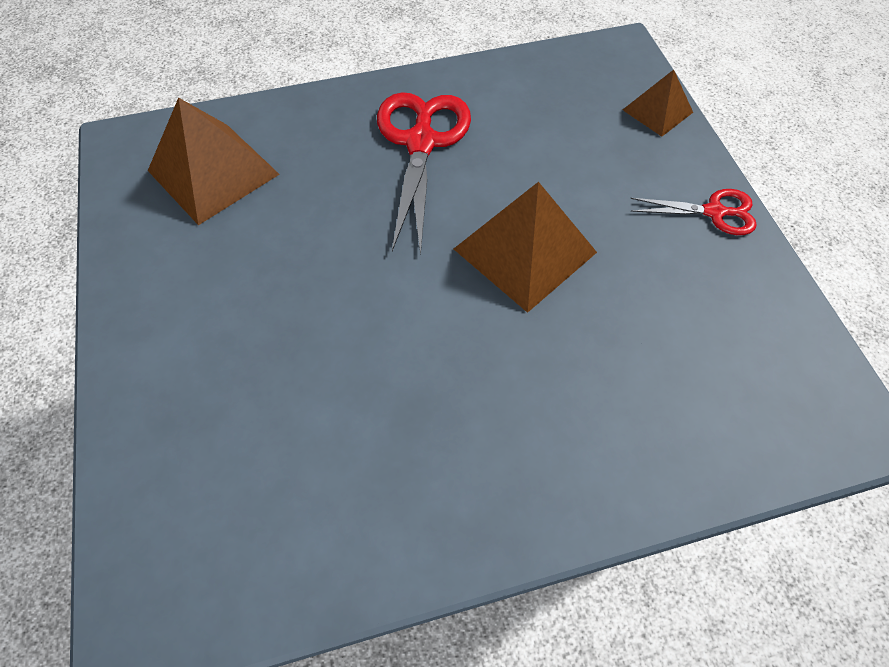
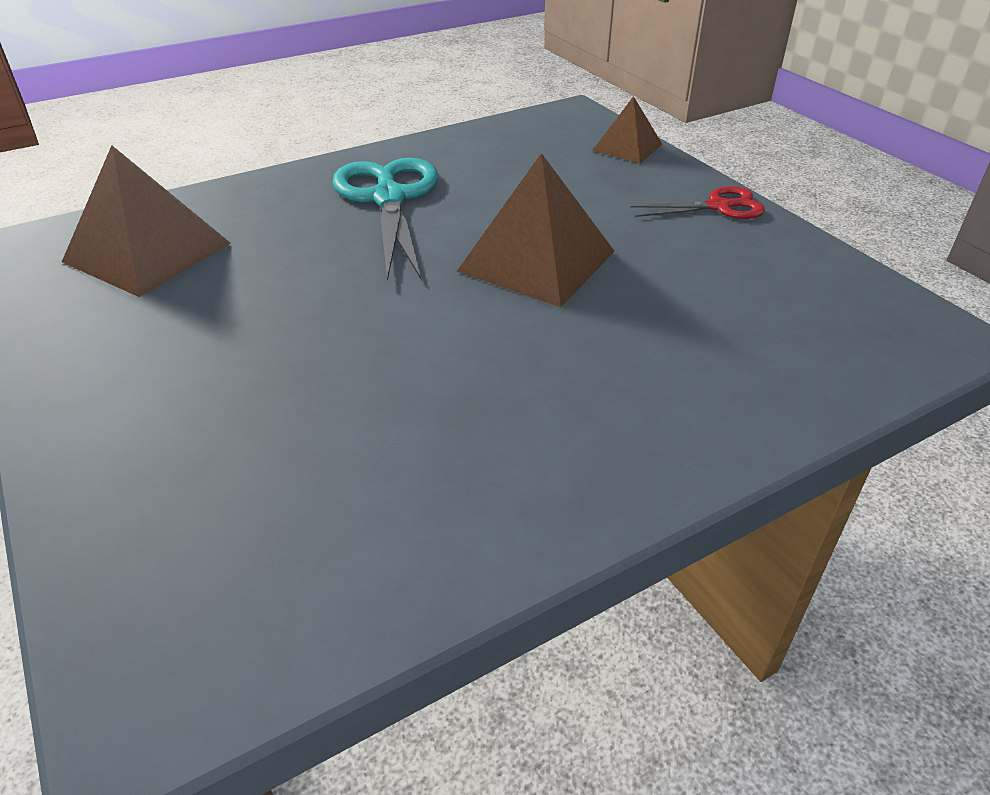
camera: 15 degrees left, 20 degrees down
(421, 143) = (389, 199): red scissors -> turquoise scissors

